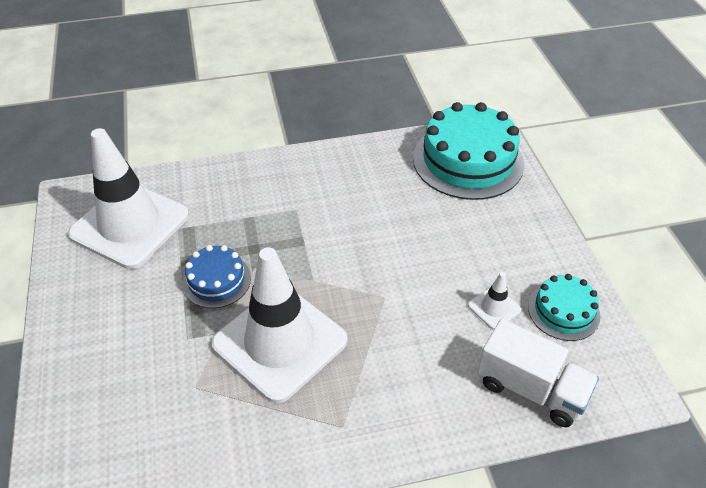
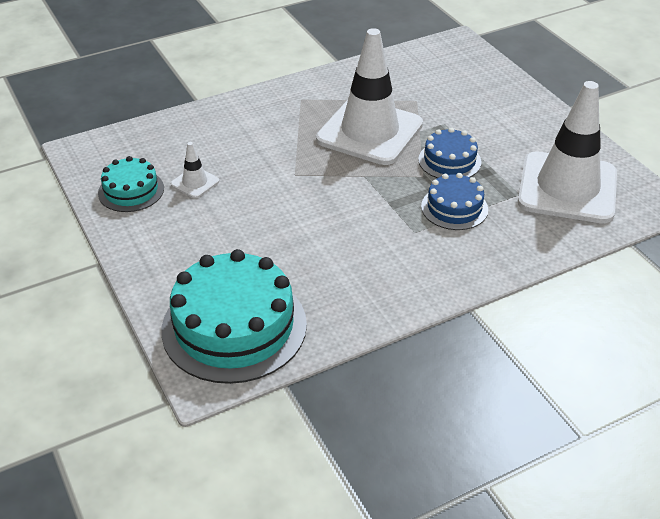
camera: 165 degrees right, 5 degrees down
(247, 225) = (454, 208): none -> blue cake
(531, 389) = (164, 138): white truck -> none

